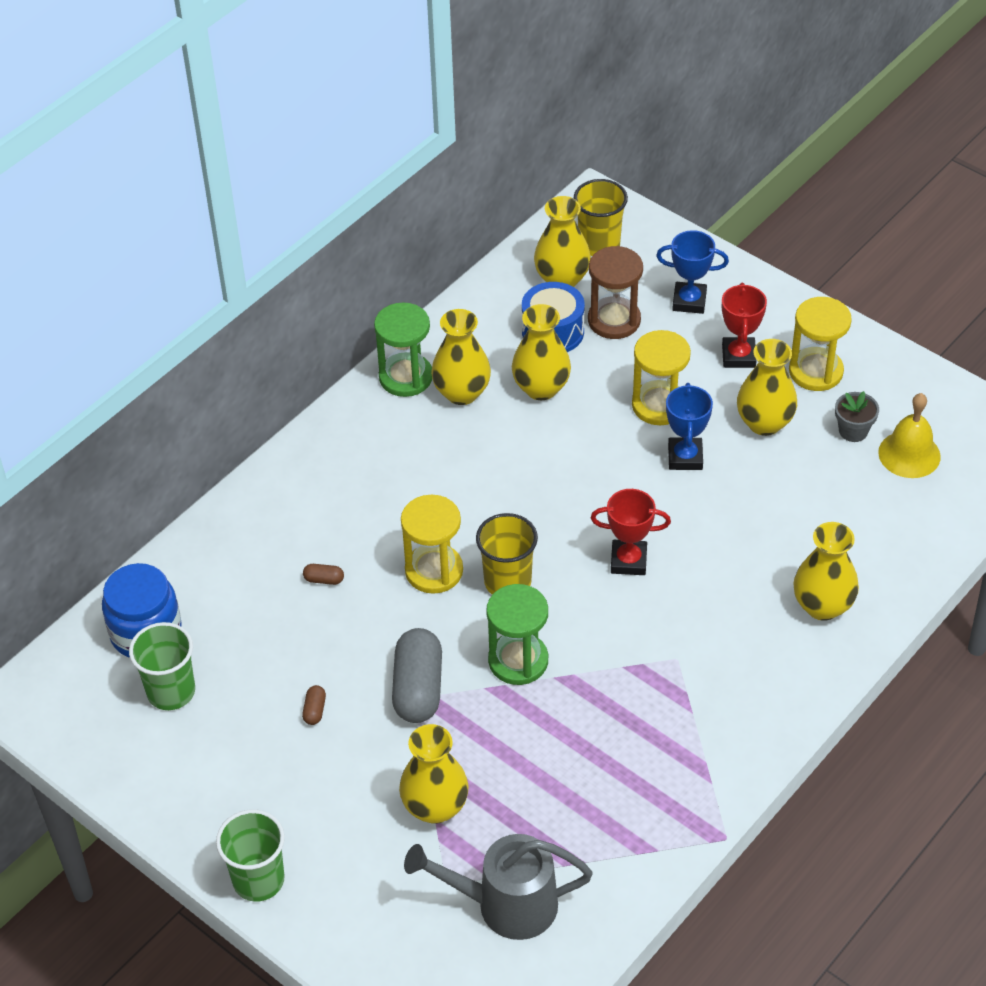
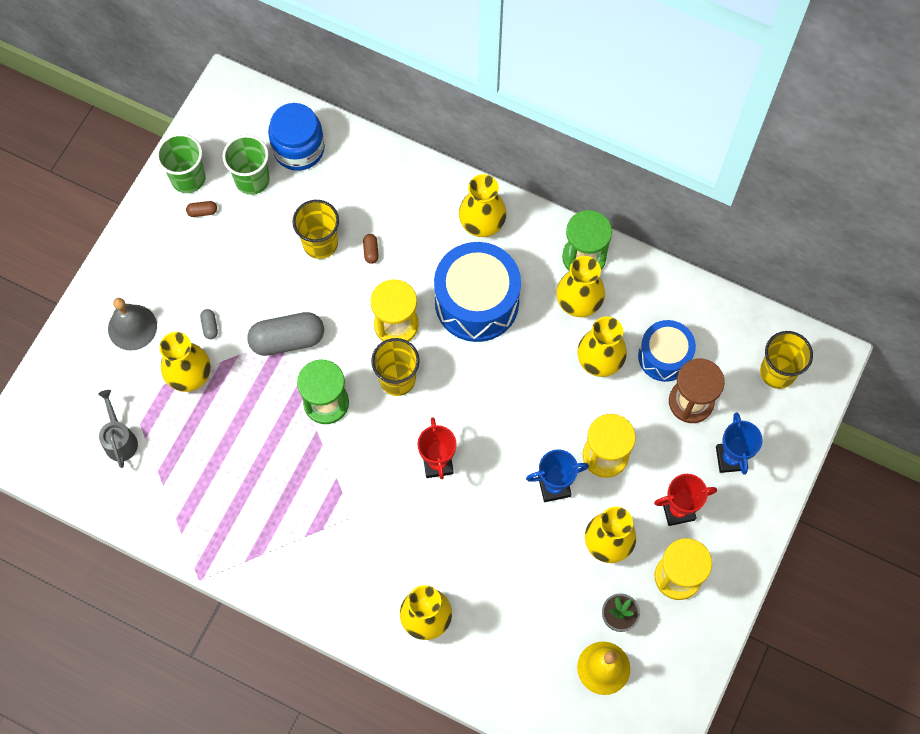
camera: 75 degrees right, 20 degrees up
(258, 880) = (113, 278): green cup -> green cup (188, 178)
(293, 631) = (320, 243): none -> yellow cup
(315, 710) = (255, 276): brown capsule -> brown capsule (202, 212)
(341, 866) = (132, 327): none -> grey bell
(371, 773) = (210, 326): none -> grey capsule
(430, 486) = (476, 302): none -> blue drum
(505, 905) = (120, 439): grey watering can -> grey watering can, size x0.61
(562, 279) = (726, 351): yellow vase -> yellow vase (482, 224)

